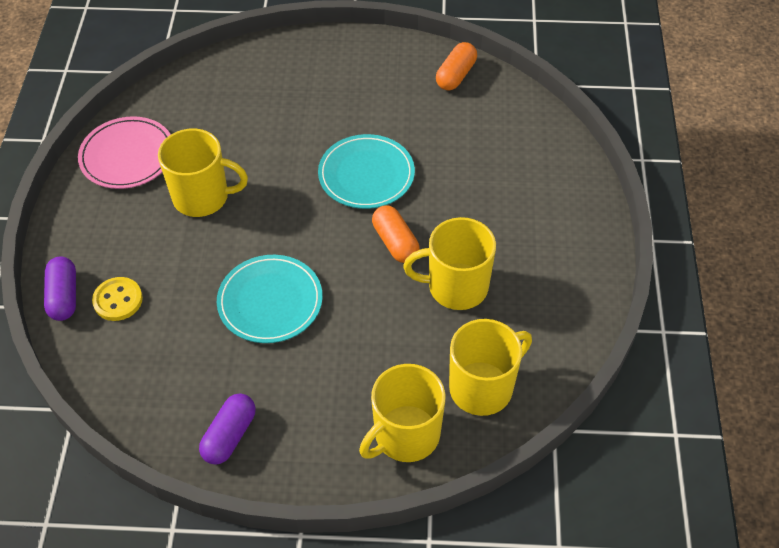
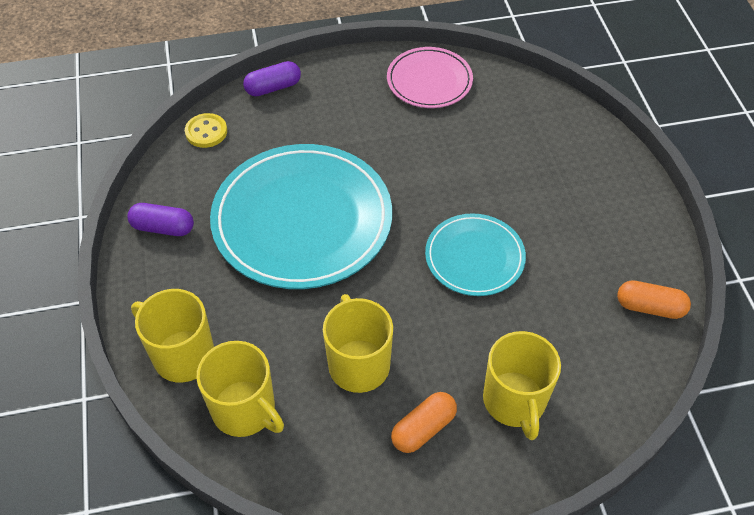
camera: 75 degrees right, 0 degrees up
(118, 300) = (277, 120): yellow button -> yellow button (206, 132)
(203, 197) = (402, 143): yellow mug -> yellow mug (515, 401)
(270, 301) = (302, 220): turquoise plate -> turquoise plate, size x1.86
(395, 242) = (398, 300): orange capsule -> orange capsule (423, 428)

